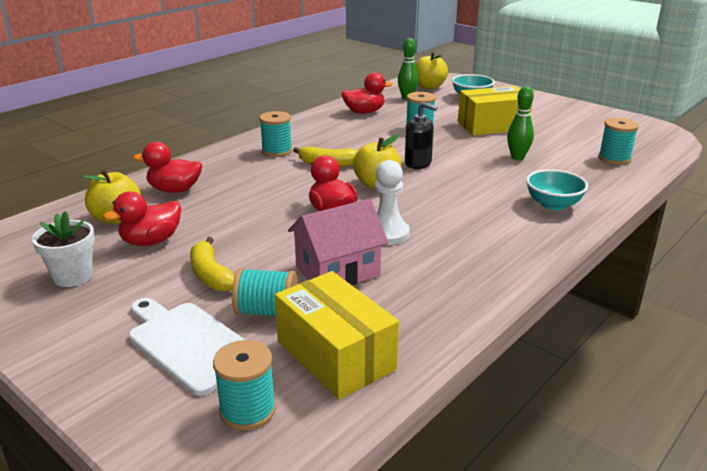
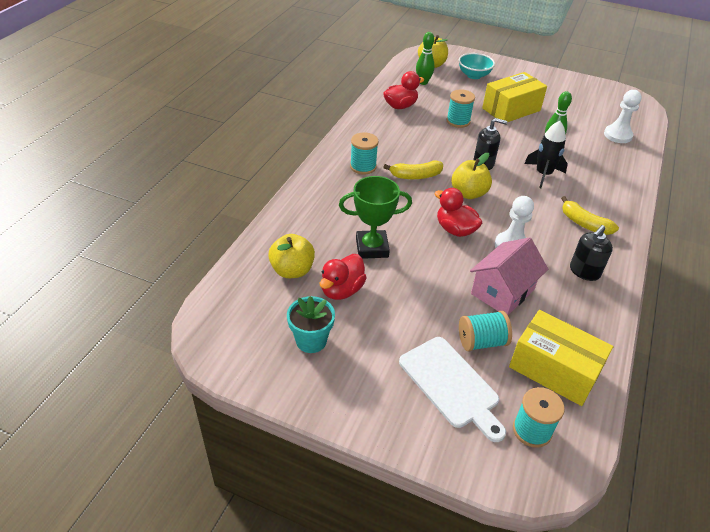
camera: 20 degrees left, 15 degrees up
(73, 276) = (311, 340): white flower pot -> turquoise flower pot
(174, 190) = (314, 228): red duck -> none
(189, 344) = (451, 385): white cutting board -> white cutting board turned 150 degrees counterclockwise
(211, 275) = (415, 315): yellow banana -> yellow banana (584, 223)
(220, 213) = (372, 248): none -> green trophy
(463, 270) = (584, 271): none -> black soap dispenser
(485, 180) = (543, 174): none -> black rocket
(553, 204) = (604, 193): turquoise bowl -> none
(614, 158) = (617, 135): turquoise spool -> white pawn

